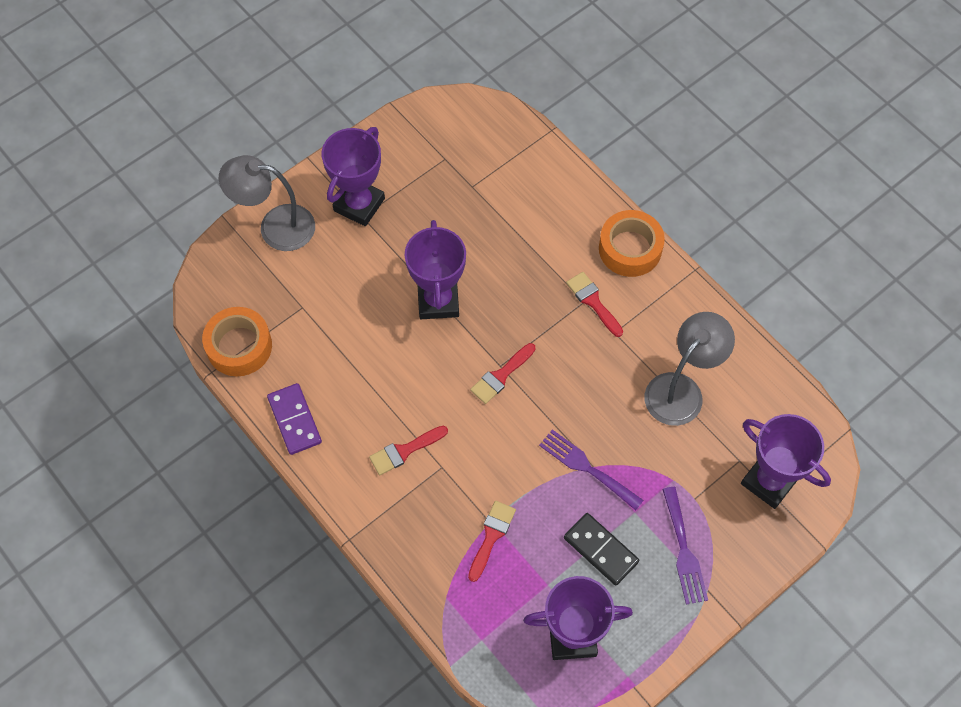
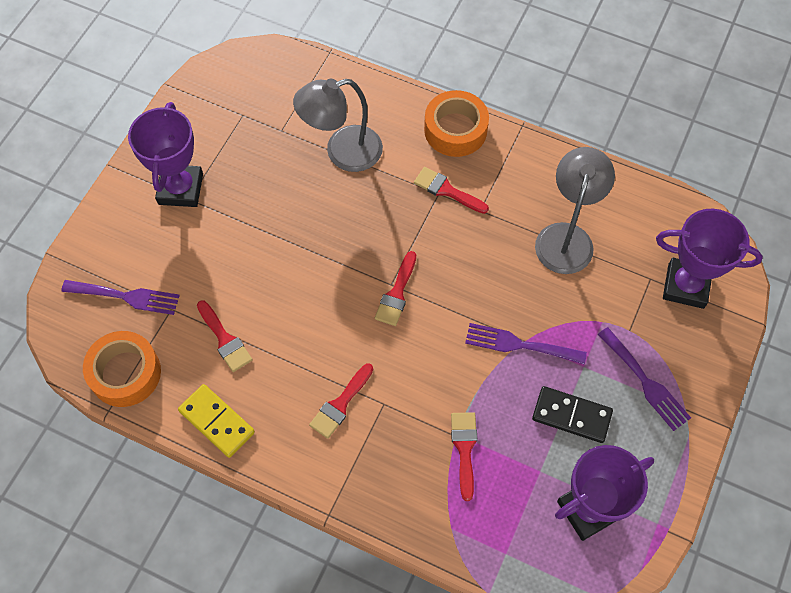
camera: 25 degrees left, 0 degrees up
(270, 281) = (126, 297): none -> purple fork
(275, 226) = (106, 242): grey lamp -> grey lamp (342, 152)
(294, 420) = (216, 422): purple domino -> yellow domino
(334, 353) = (225, 339): none -> red brush
(438, 301) = (302, 248): purple trophy -> none

